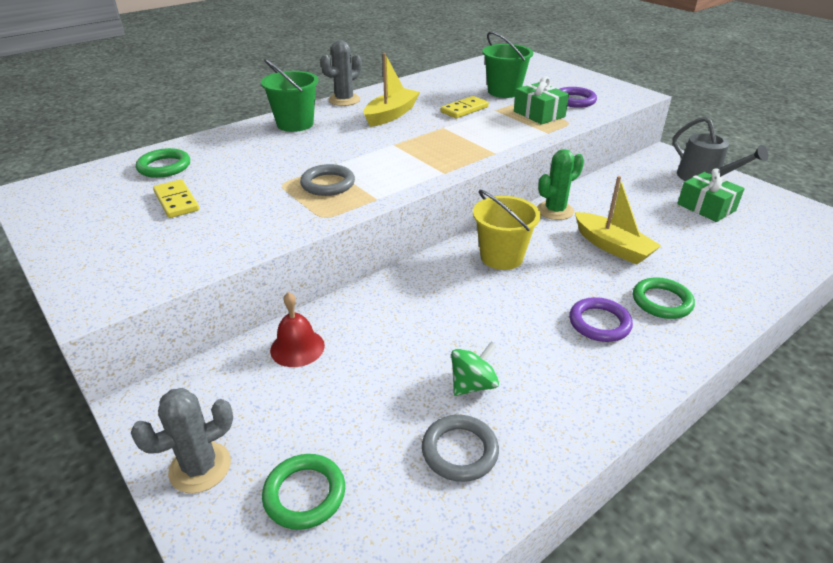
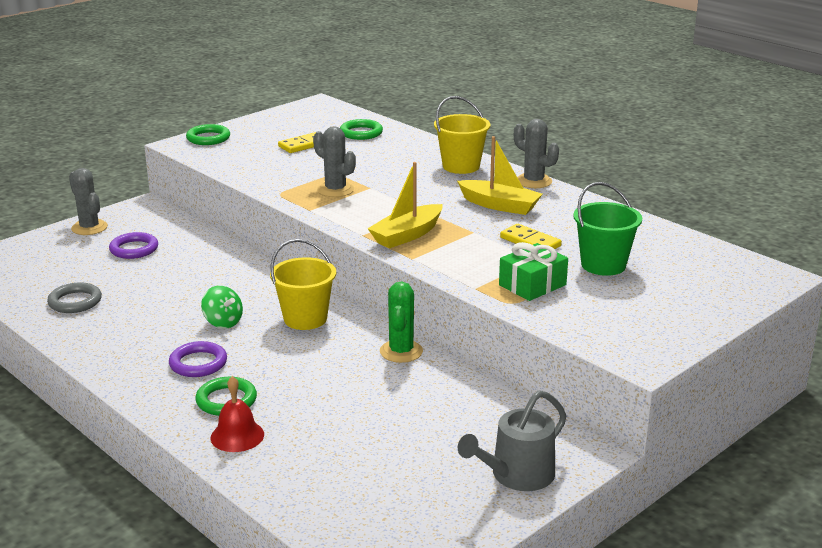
camera: 85 degrees right, 10 degrees down
(295, 124) = (461, 166): green bucket -> yellow bucket
(297, 347) = (188, 242): red bell -> red bell (237, 436)
(304, 494) = (59, 257): green ring -> green ring (208, 138)
(328, 184) = (335, 190): grey ring -> grey cactus
(473, 384) = (135, 306): green spinning top -> green spinning top (223, 322)
(555, 211) = (401, 351): green cactus -> green cactus turned 45 degrees clockwise
(574, 100) = (591, 311): purple ring -> purple ring (134, 249)
(612, 247) = (326, 382): yellow boat -> yellow boat (407, 235)
(706, 207) = (427, 462): green gift -> none

